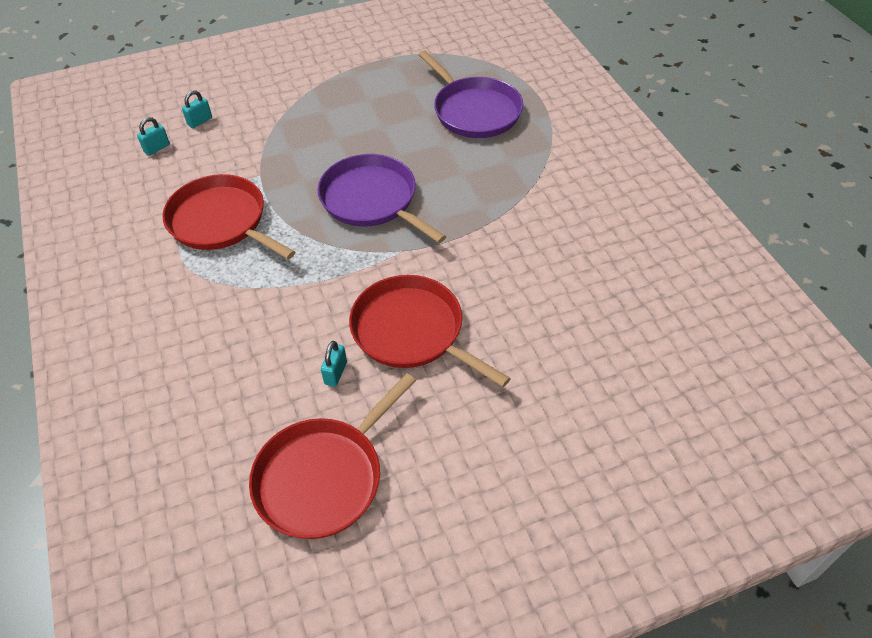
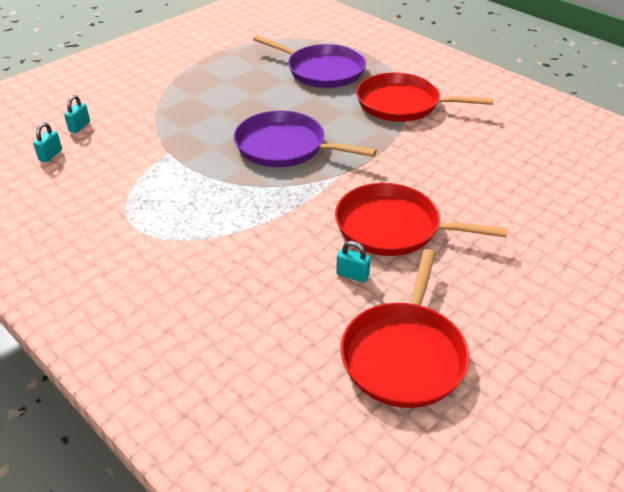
camera: 25 degrees left, 10 degrees down
(221, 221) = (158, 194): red pan -> red pan (402, 104)
(335, 373) = (352, 275): turquoise padlock -> turquoise padlock turned 60 degrees counterclockwise

